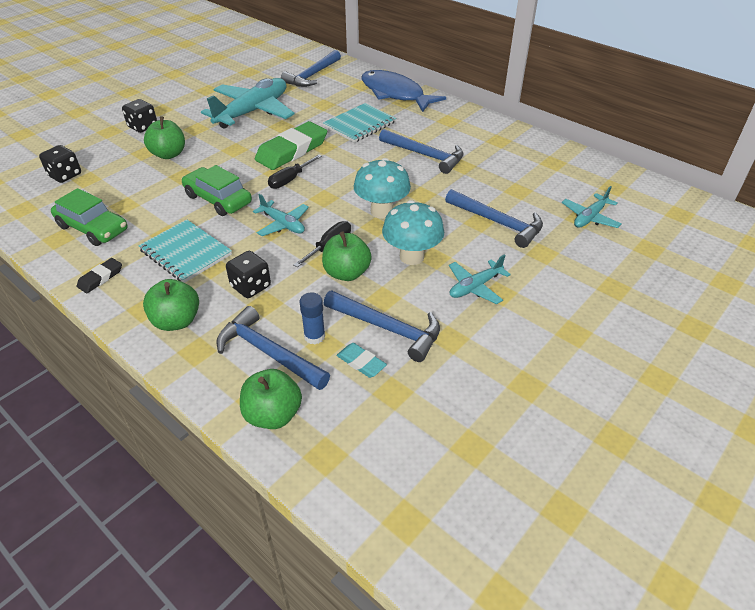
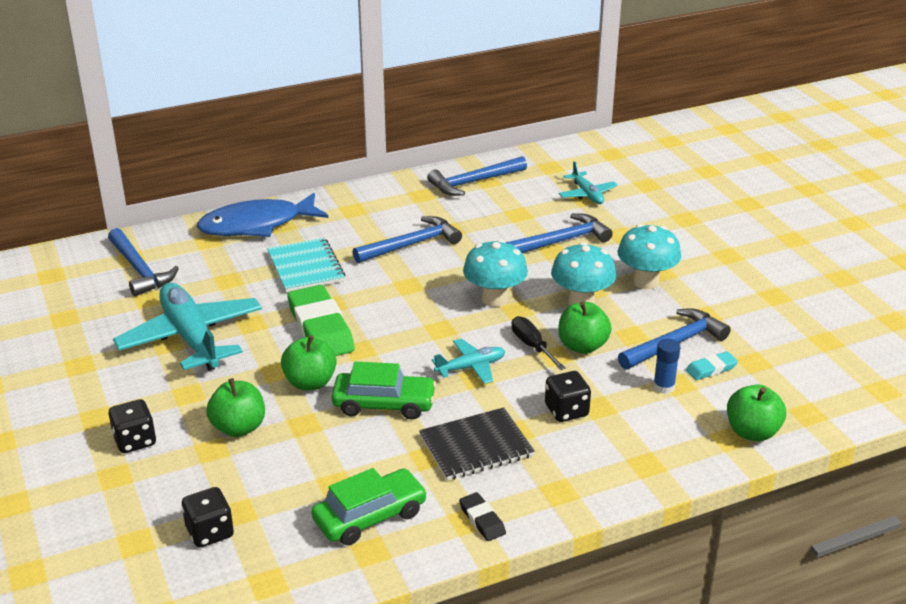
camera: 65 degrees left, 10 degrees down
(176, 321) = (593, 471): green apple -> green apple (310, 382)
(185, 252) = (476, 446): turquoise notebook -> black notebook
(218, 199) = (384, 404): green car -> green car turned 150 degrees counterclockwise
(268, 352) = (672, 419): blue hammer -> blue hammer (473, 182)
(290, 179) = (385, 343): black screwdriver -> none
(475, 287) = (646, 282): turquoise plane -> turquoise mushroom

